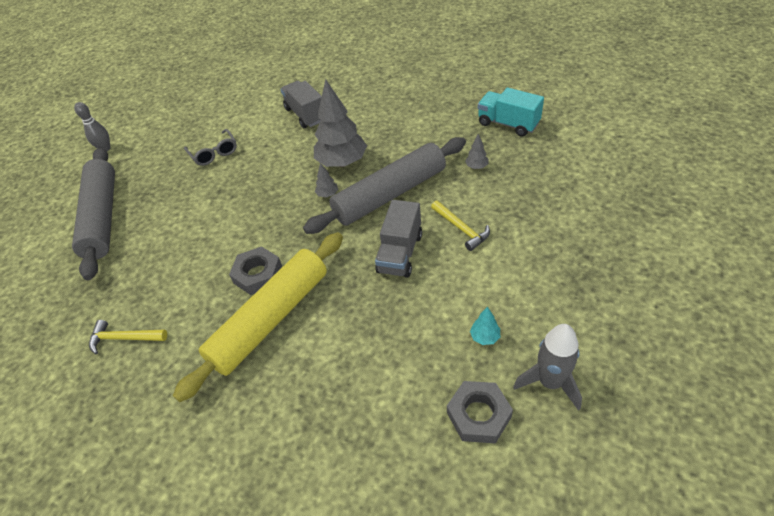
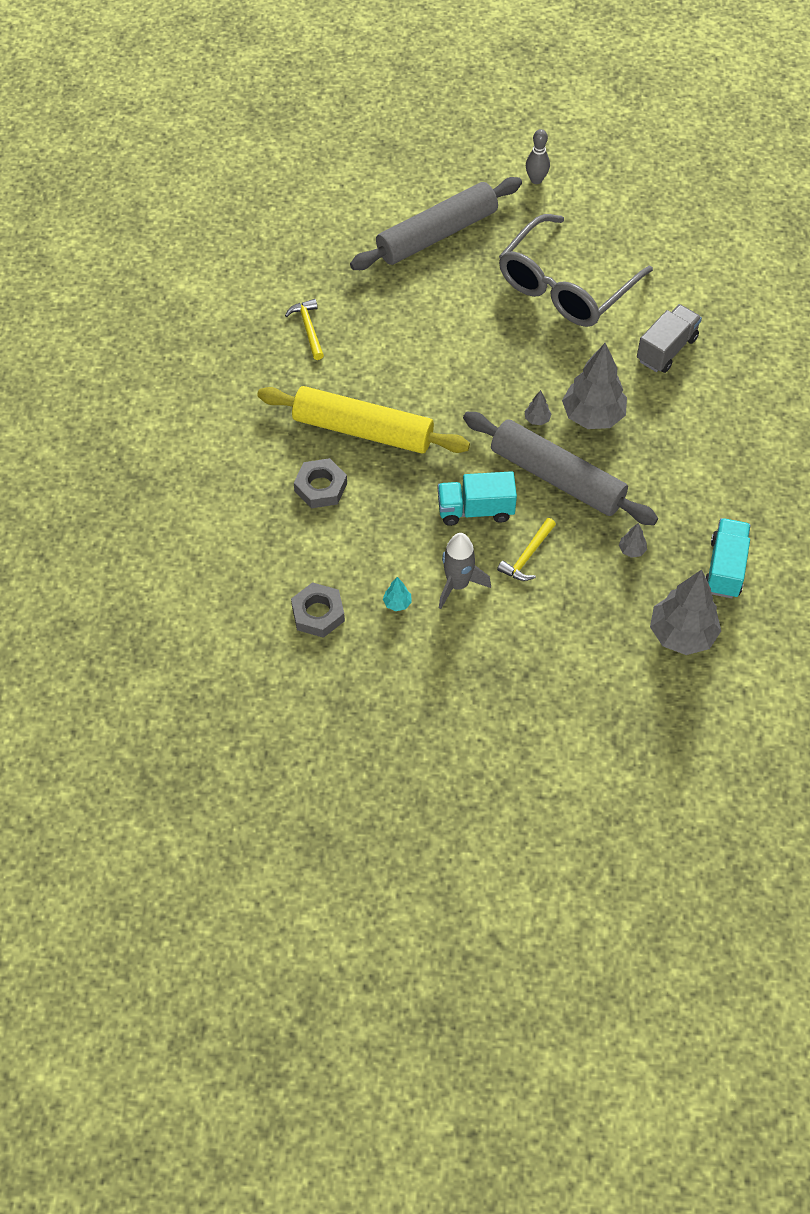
camera: 65 degrees right, 10 degrees up
(214, 153) = (565, 286): grey glasses -> grey glasses, size x2.24
(258, 274) = (409, 399): grey nut -> grey nut (320, 487)
(400, 253) = (475, 510): grey truck -> turquoise truck
(550, 382) = (365, 661): grey rocket -> grey rocket (458, 584)
(562, 156) = (682, 634): none -> grey tree

